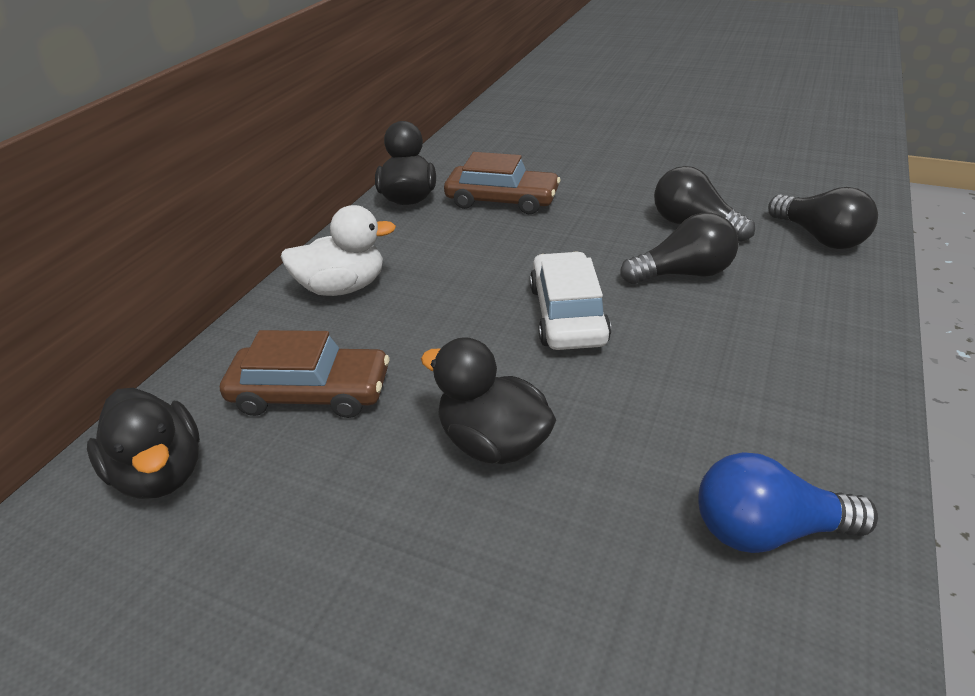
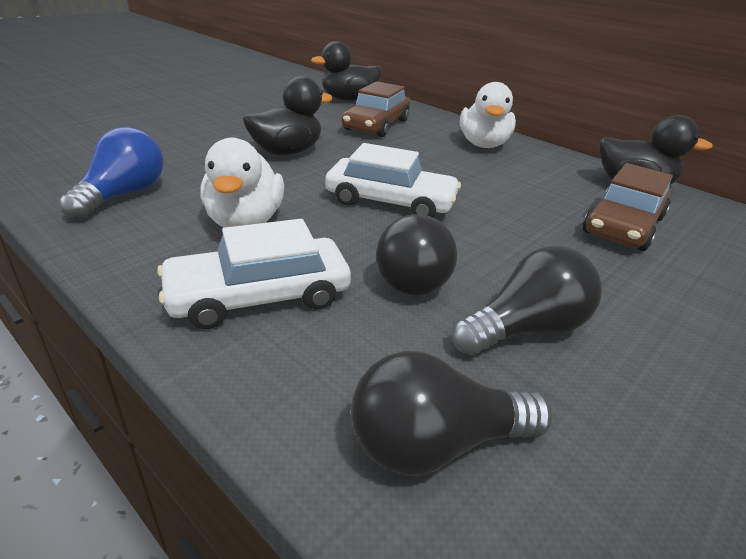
camera: 105 degrees right, 5 degrees down
(707, 391) = (245, 221): none -> white duck
(796, 332) = (259, 296): none -> white car

